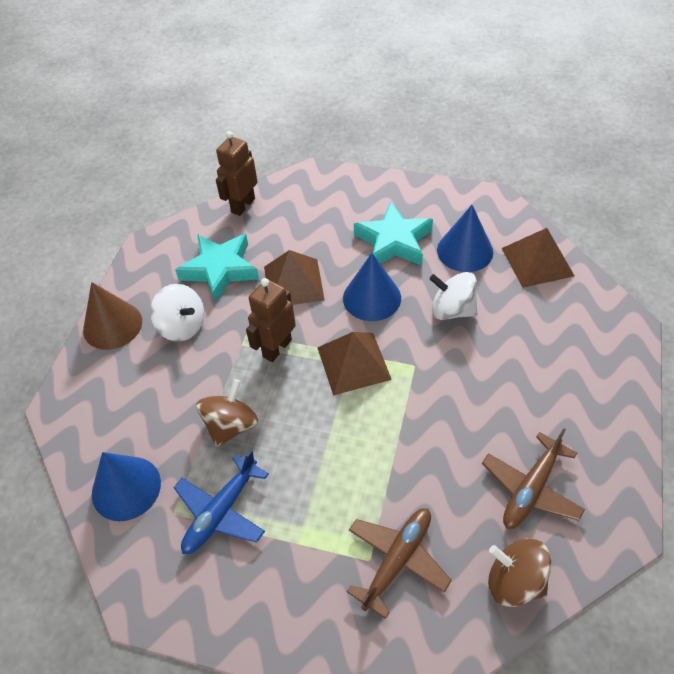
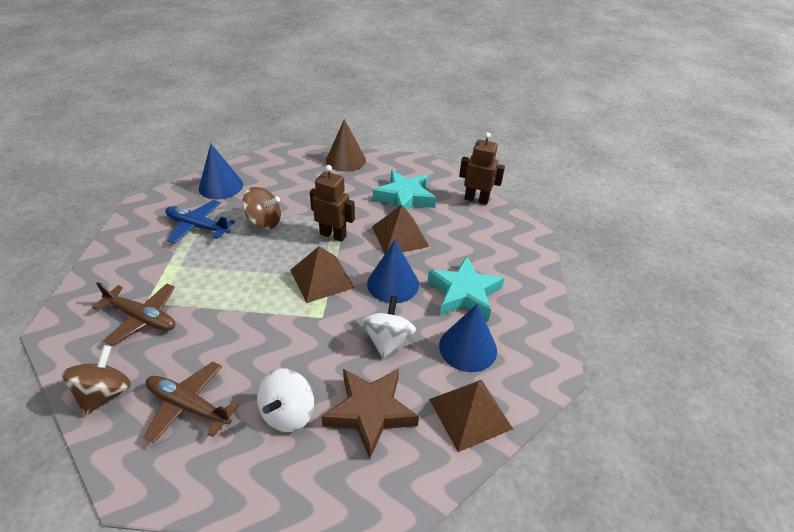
camera: 75 degrees right, 10 degrees down
(182, 326) = (348, 188): white spinning top -> white spinning top (288, 413)
(537, 331) = (370, 412): none -> brown star

